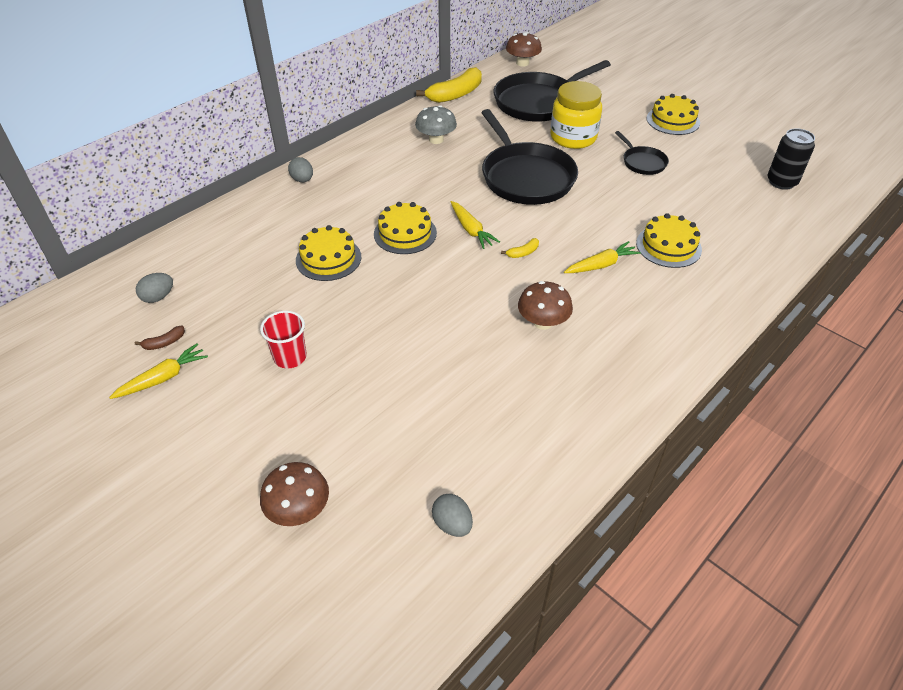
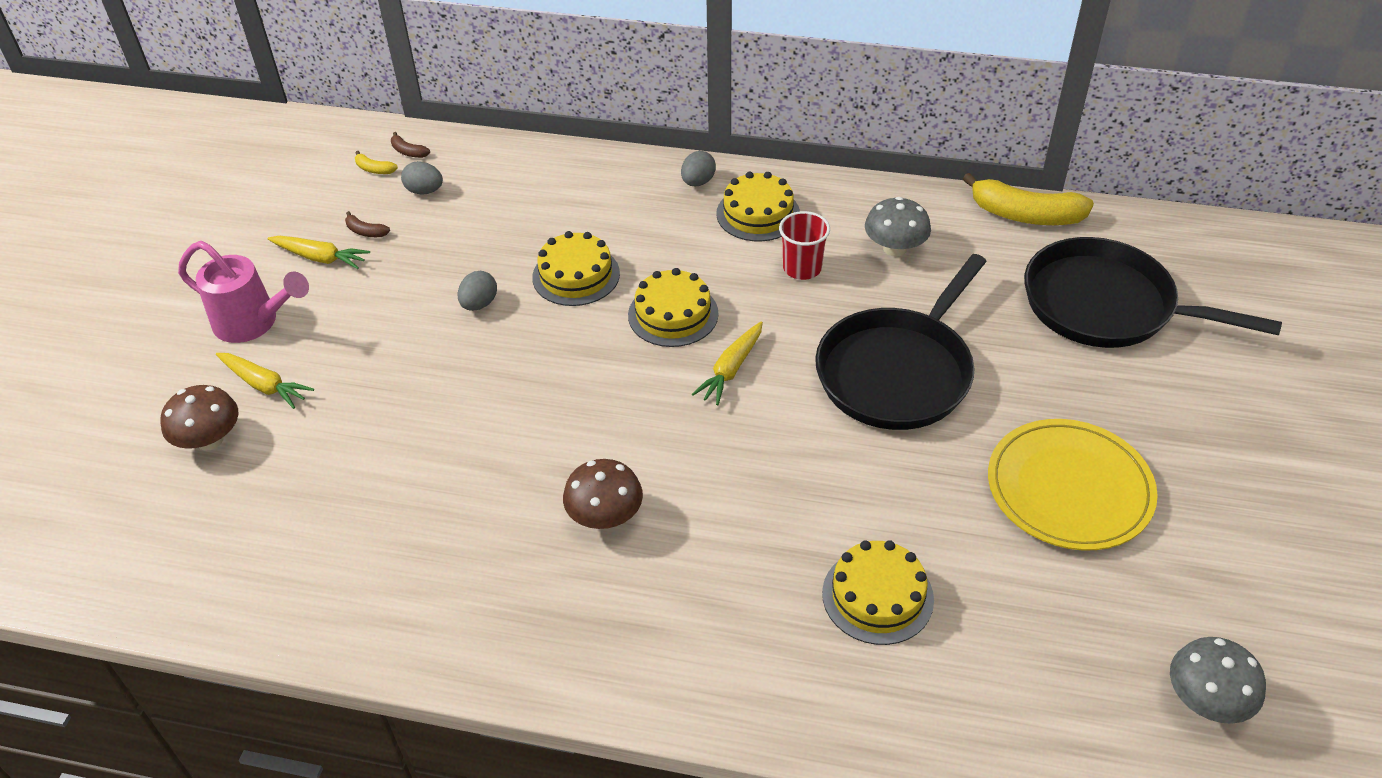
camera: 60 degrees right, 0 degrees up
(103, 290) = (408, 152): none -> brown banana
(192, 442) = (253, 323): none -> pink watering can
(290, 357) = (402, 328): red cup -> red cup (802, 268)
(452, 524) = (245, 568): grey egg -> grey egg (479, 304)
(522, 63) = (1196, 242): brown mushroom -> none
(523, 253) = (727, 440): yellow banana -> yellow banana (374, 169)
(573, 137) = (1050, 381): yellow jar -> none
(601, 265) = (768, 532): yellow carrot -> yellow carrot (264, 385)
(642, 162) = (1069, 488): black pan -> yellow plate
(673, 120) = (1239, 484): yellow cake -> yellow cake (758, 213)
(781, 182) = (1206, 700): black can -> grey mushroom

